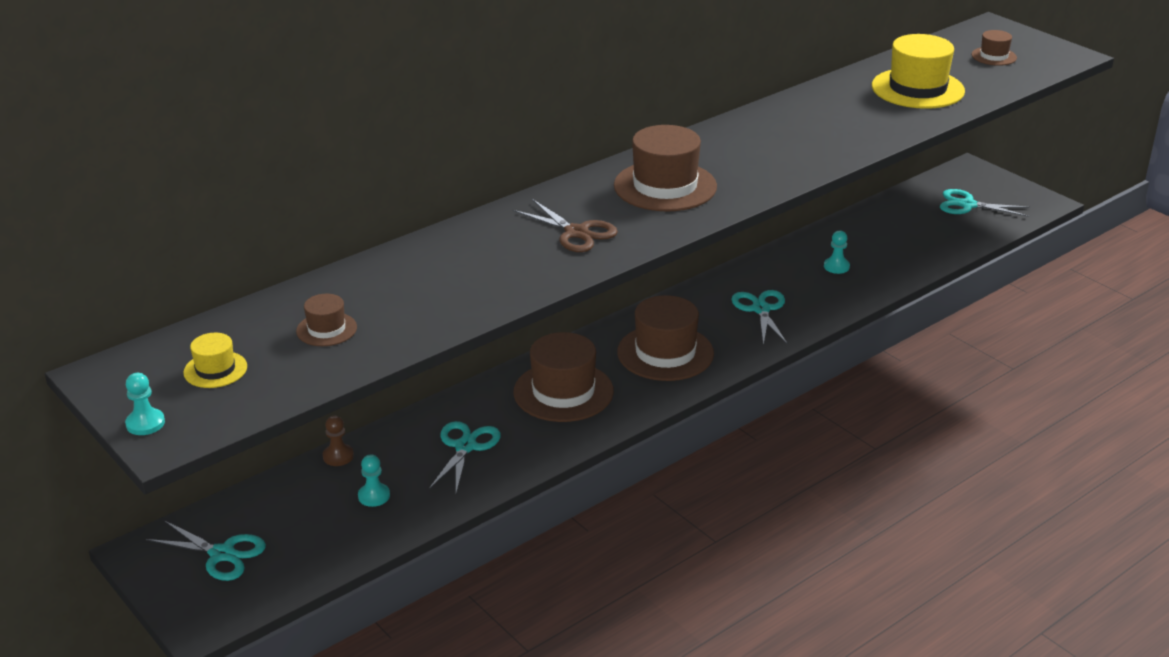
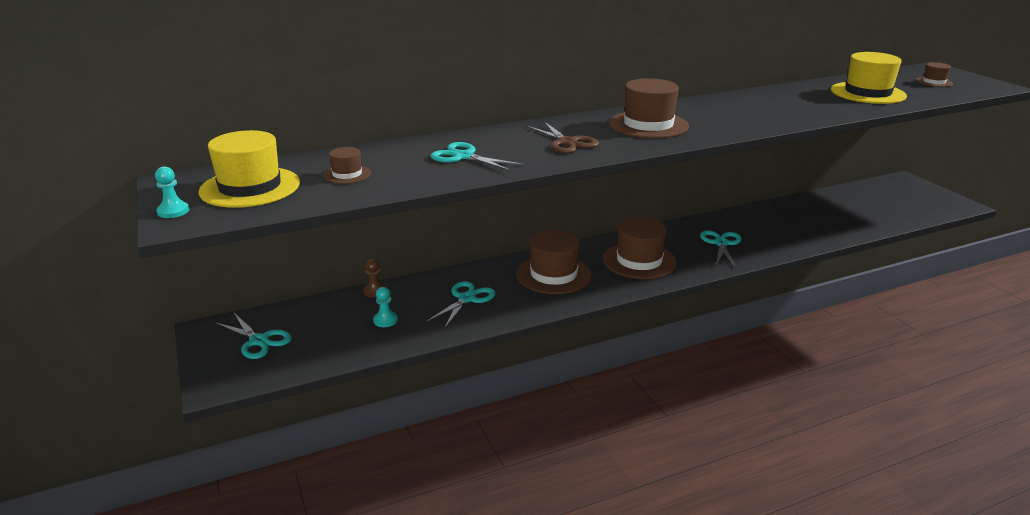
camera: 15 degrees right, 5 degrees down
(215, 370) = (250, 187): yellow hat -> yellow hat, size x1.98
(836, 266) = (787, 225): turquoise pawn -> none
(968, 205) = (899, 200): turquoise scissors -> turquoise scissors (464, 156)

